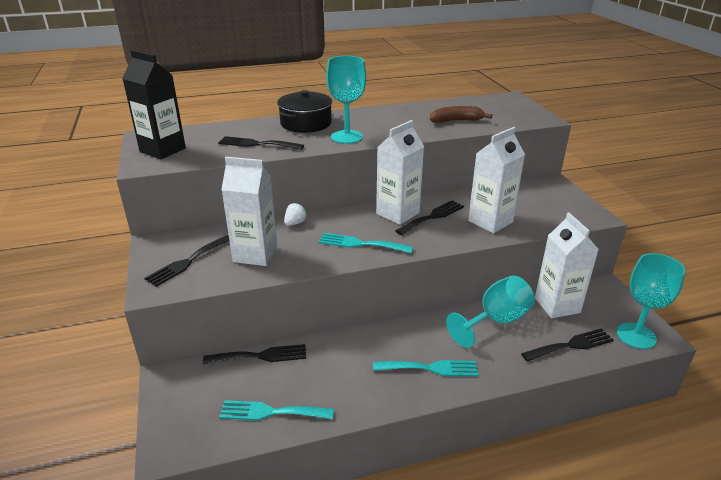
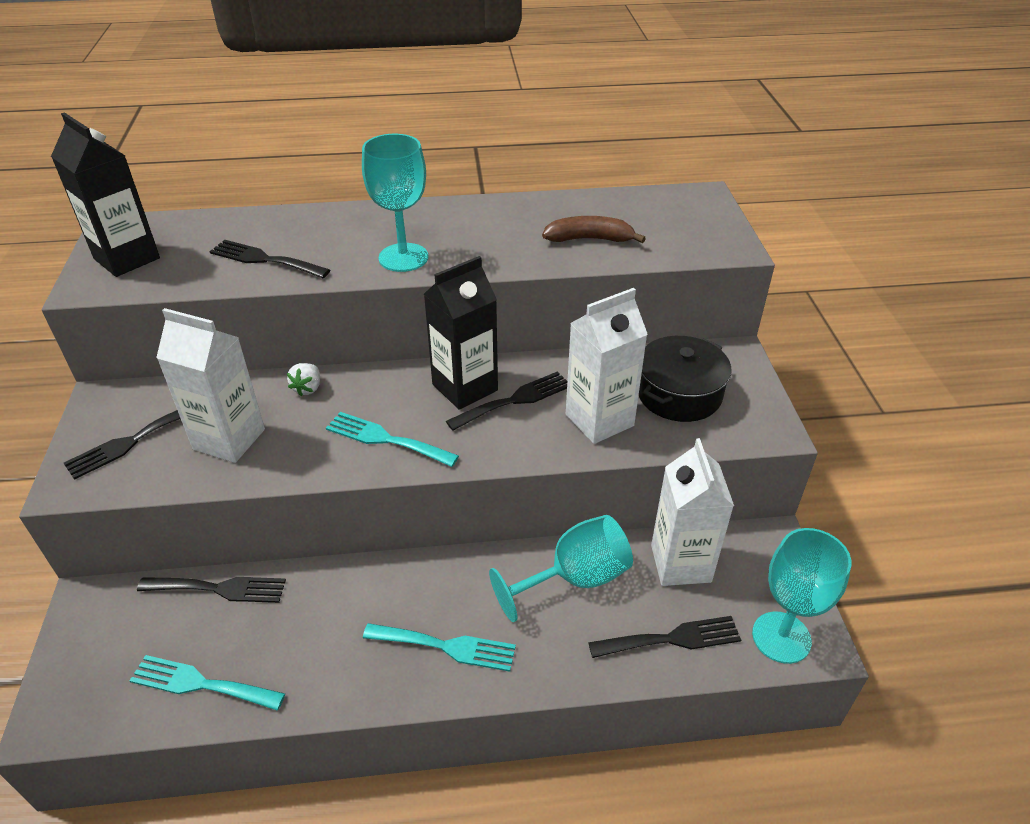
camera: 10 degrees right, 10 degrees up
(295, 223) = (308, 388): white strawberry -> white strawberry turned 150 degrees clockwise
(306, 123) = (355, 223): black pot -> black pot (679, 393)
(397, 213) = (465, 387): white carton -> black carton

